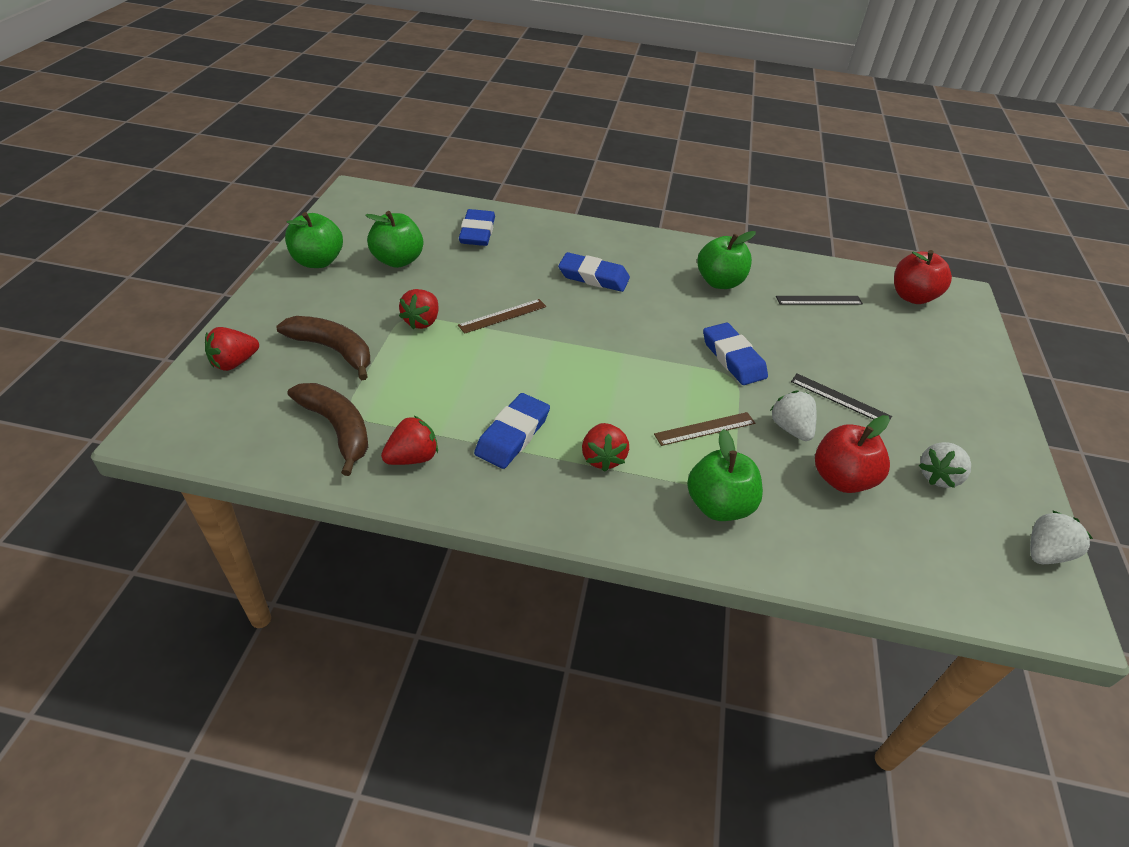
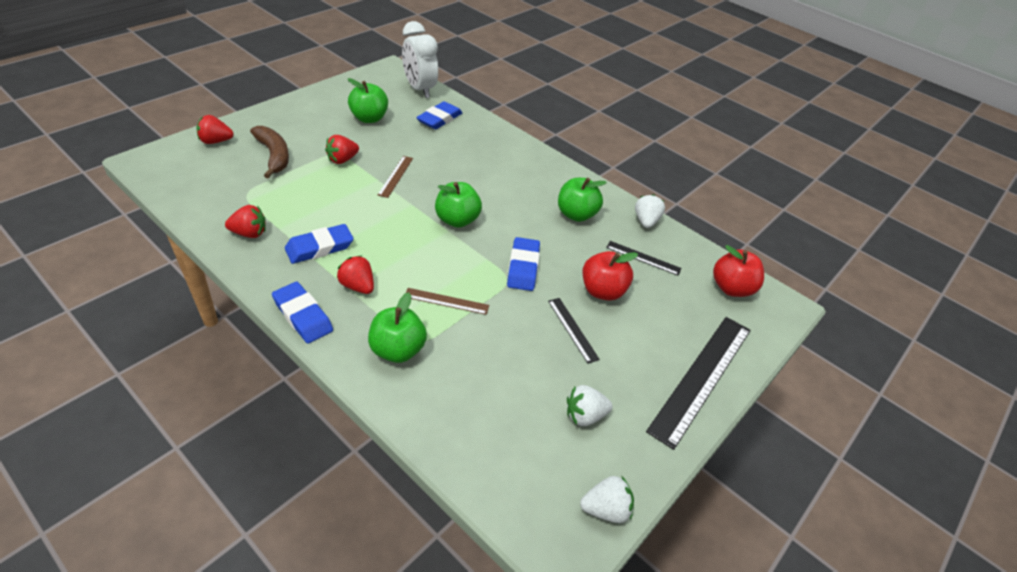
camera: 30 degrees right, 0 degrees up
(318, 261) = (322, 102): green apple -> green apple (457, 220)
(337, 428) = (228, 199): brown banana -> none
(417, 205) = (420, 89): none -> white clock
(503, 316) = (395, 176): brown ruler -> brown ruler turned 75 degrees counterclockwise
(593, 277) = (485, 175): blue eraser -> blue eraser (303, 316)
(602, 458) = (358, 286): red strawberry -> red strawberry turned 105 degrees clockwise
(790, 428) = (508, 330): white strawberry -> white strawberry (646, 221)
(841, 478) = (505, 378): red apple -> red apple (602, 291)
(978, 390) = (702, 377): none -> black ruler

